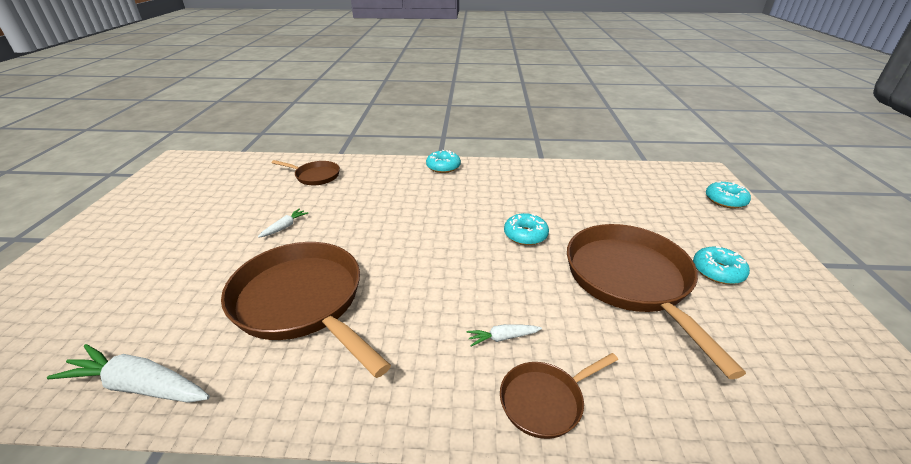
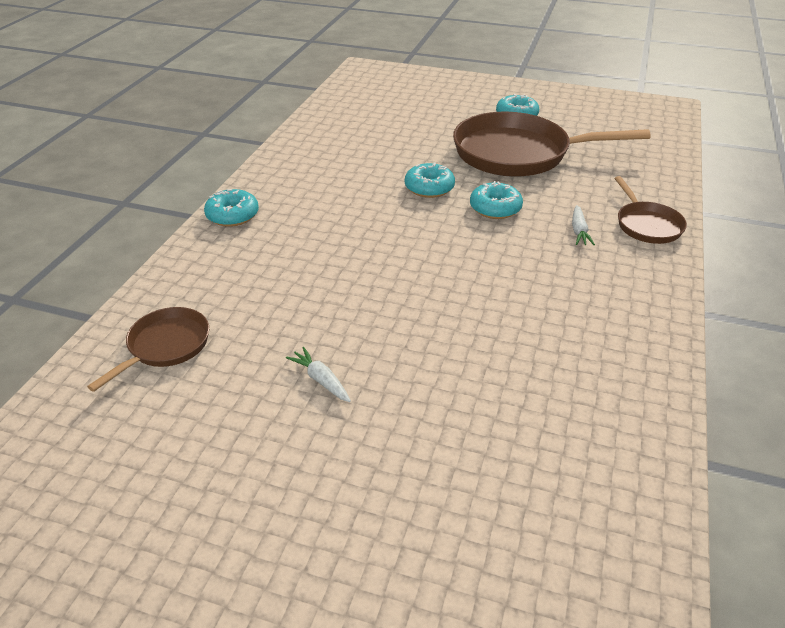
camera: 75 degrees left, 5 degrees up
(140, 386) = (628, 495): white carrot -> none
(302, 302) = (504, 358): brown pan -> none
(725, 200) = (418, 78): turquoise donut -> turquoise donut (495, 208)

